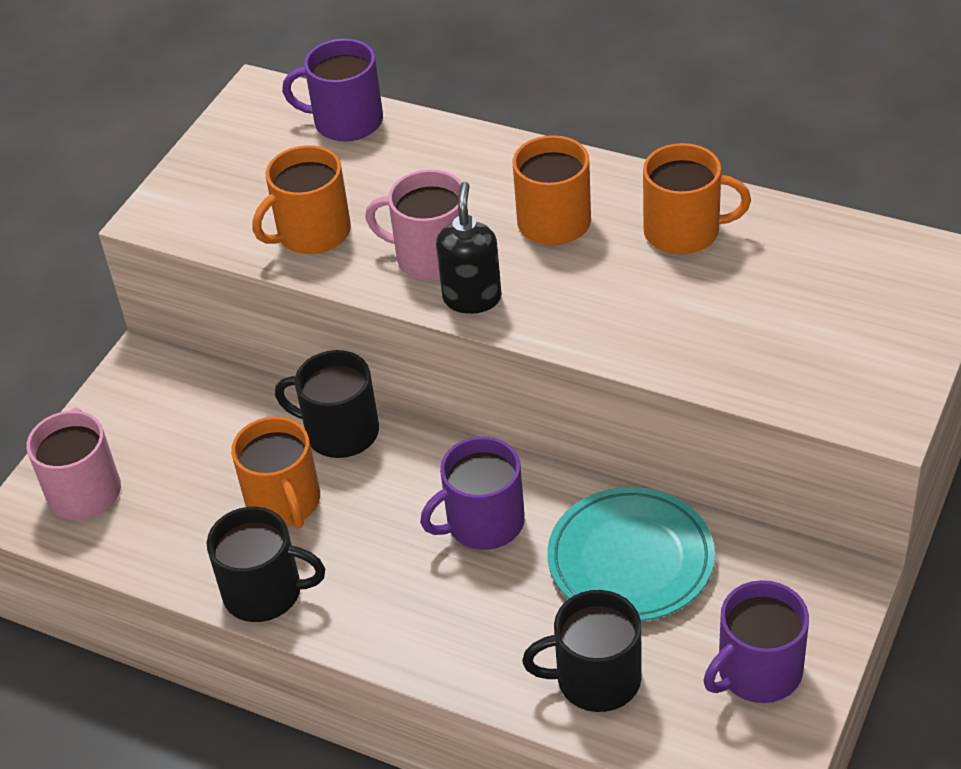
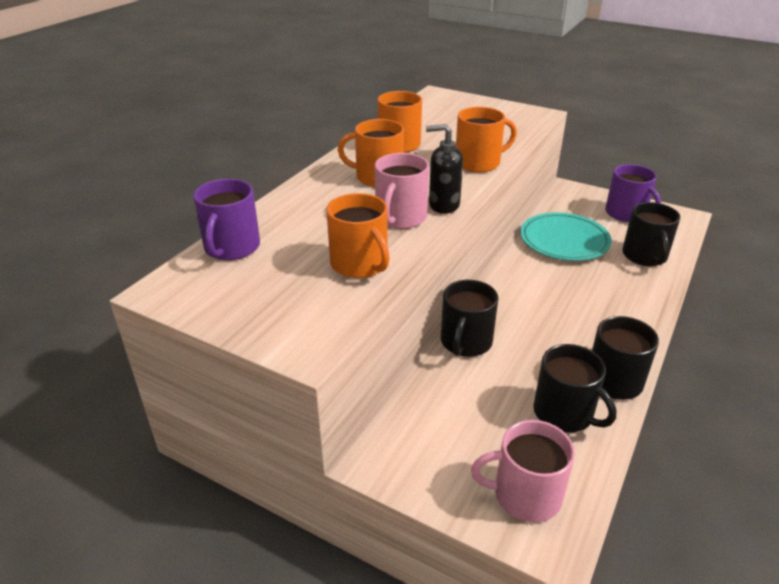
camera: 90 degrees left, 10 degrees down
(204, 533) = (564, 413): none -> black mug
(284, 502) = (531, 370): orange mug -> orange mug (478, 163)
(483, 522) = (543, 286): purple mug -> none

